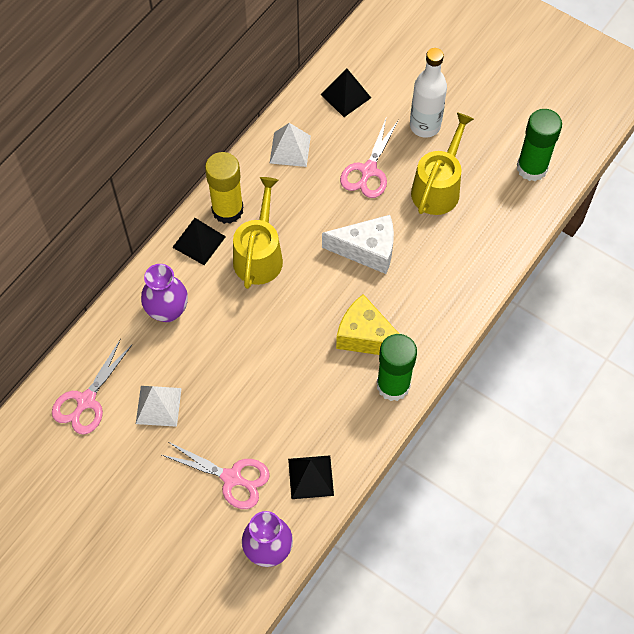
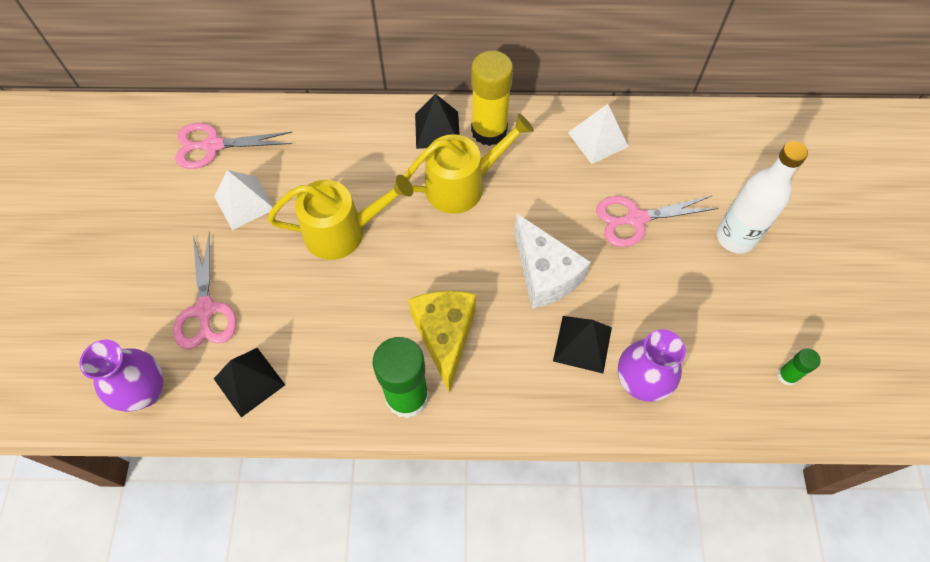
camera: 55 degrees right, 0 degrees up
(167, 311) = (347, 150): purple vase -> purple vase (640, 382)
(345, 96) = (700, 148): black pyramid -> black pyramid (582, 344)
(438, 188) = (675, 295): yellow watering can -> yellow watering can (343, 232)
(532, 168) = (787, 375): green glue stick -> green glue stick, size x0.47

